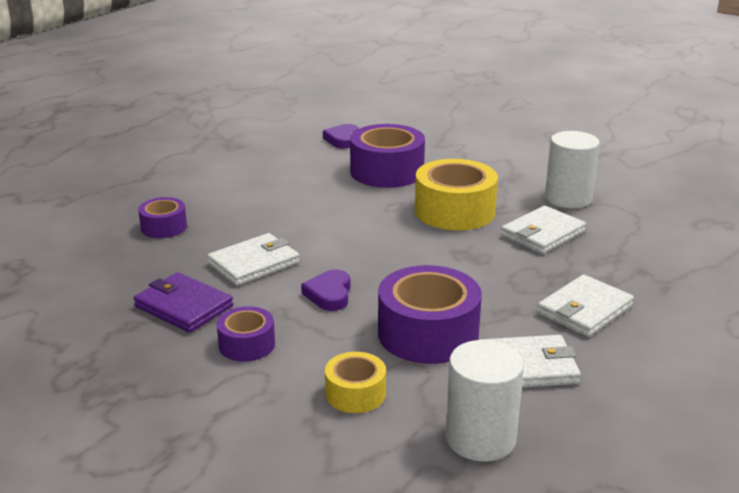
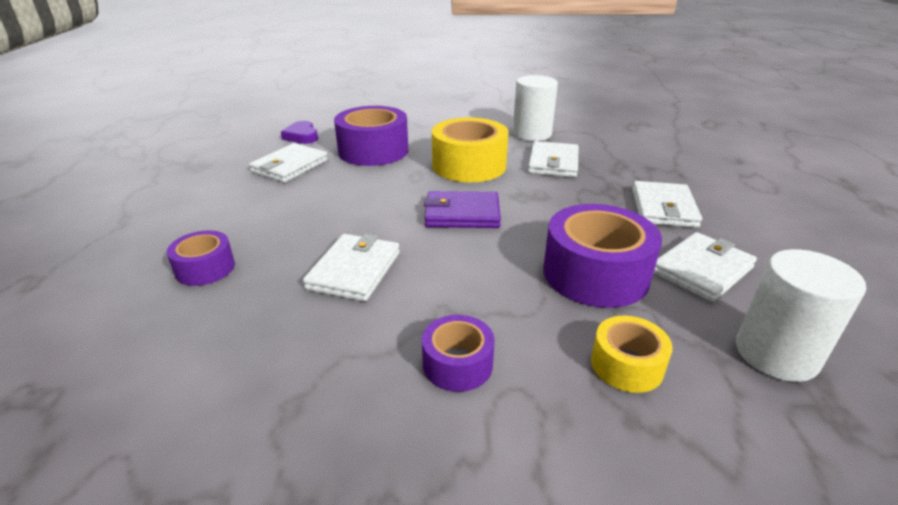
camera: 35 degrees left, 5 degrees up
(183, 306) = (333, 351): purple wallet -> purple wallet (462, 214)
(301, 166) = (290, 166): none -> white wallet
(329, 294) = (466, 272): purple heart -> none

